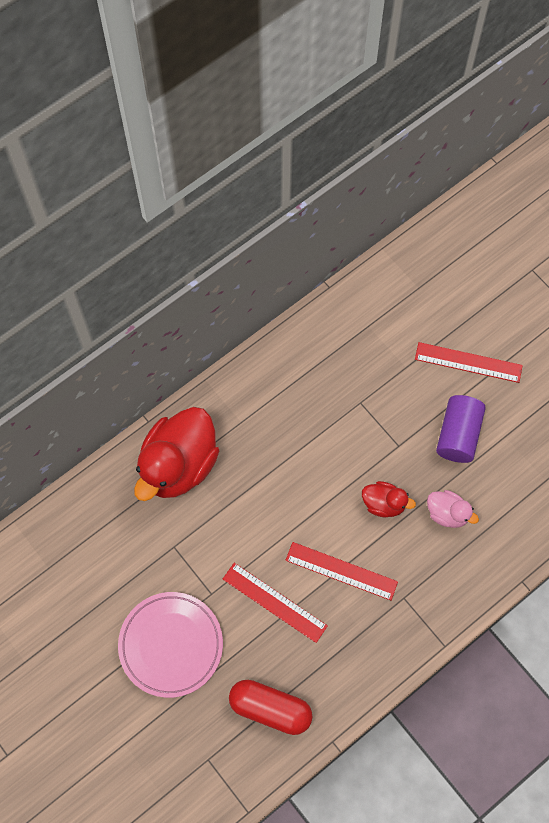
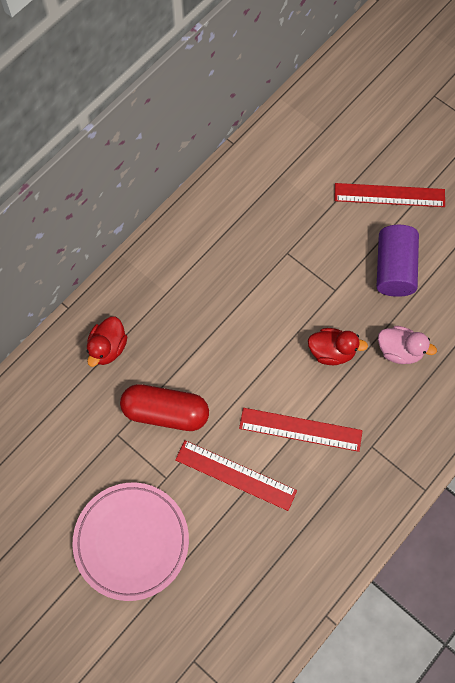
camera: 10 degrees left, 0 degrees up
(178, 465) = (108, 348): red duck -> red duck, size x0.48
(270, 709) = (252, 591): red capsule -> red capsule (165, 412)

